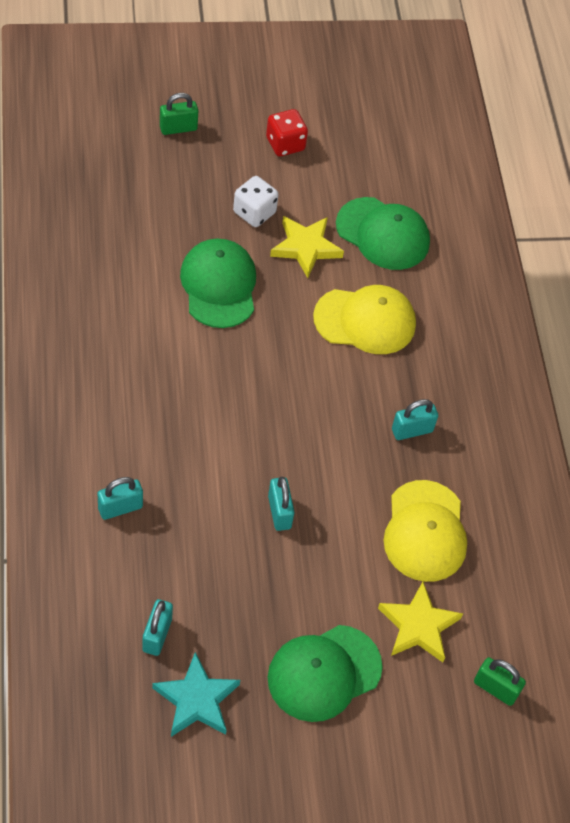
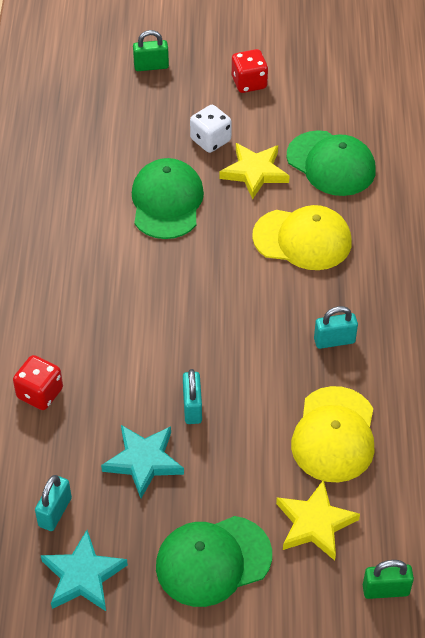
camera: 15 degrees right, 5 degrees down
(120, 508) = (40, 393): turquoise padlock -> red dice
(239, 574) = (143, 461): none -> turquoise star
(495, 688) = (385, 590): green padlock -> green padlock turned 45 degrees counterclockwise

